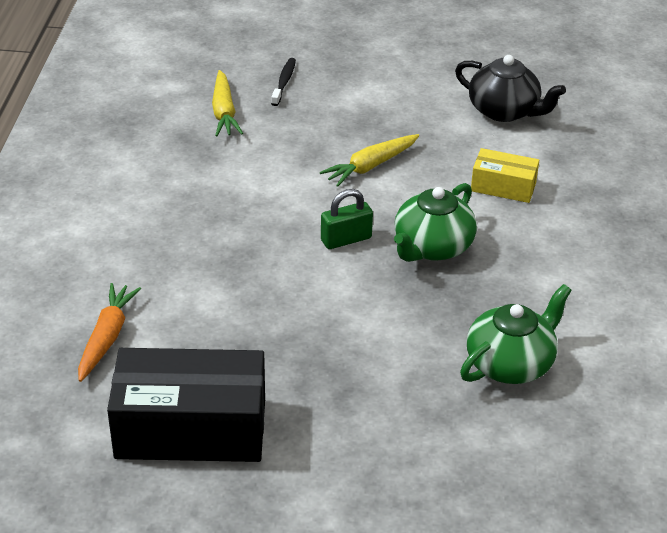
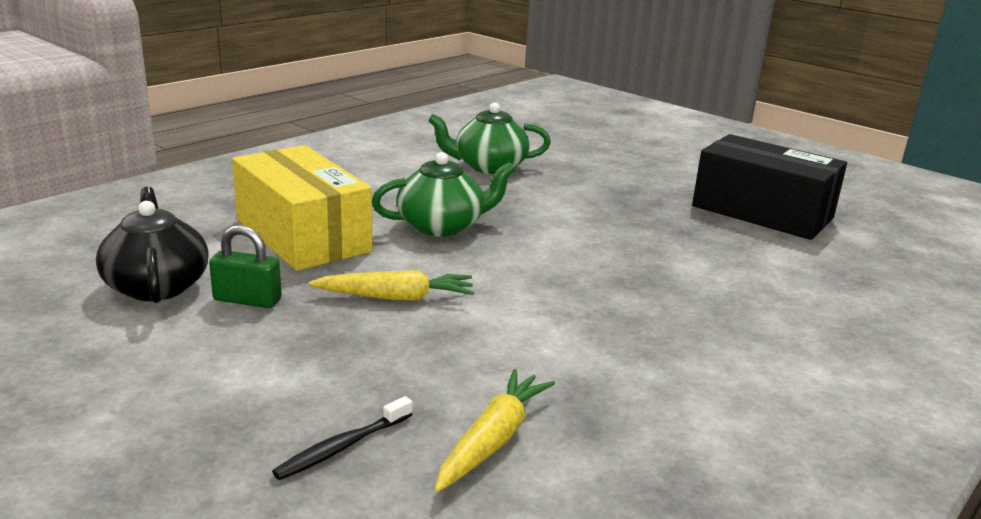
camera: 145 degrees left, 15 degrees down
(107, 337) = (813, 275): orange carrot -> none
(346, 239) = (512, 256): green padlock -> green padlock (247, 300)
(503, 187) = (303, 235): yellow box -> yellow box, size x1.97

